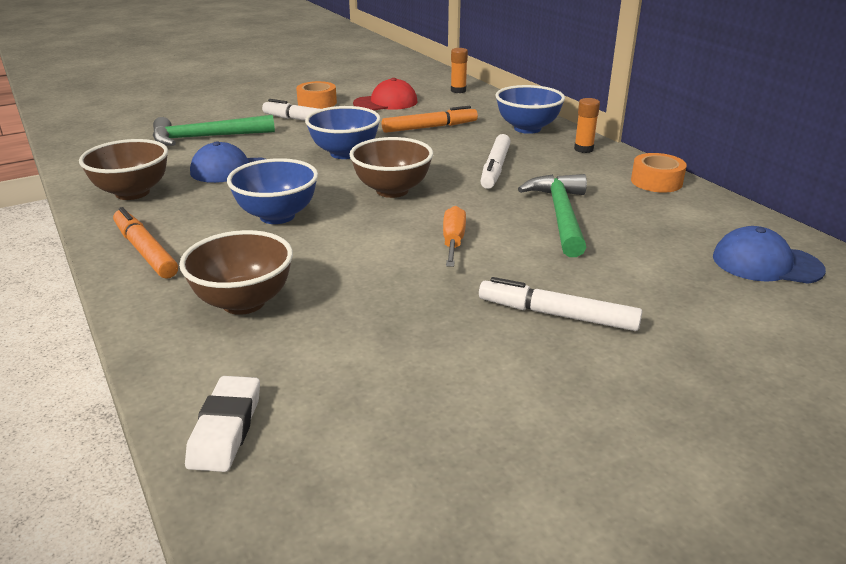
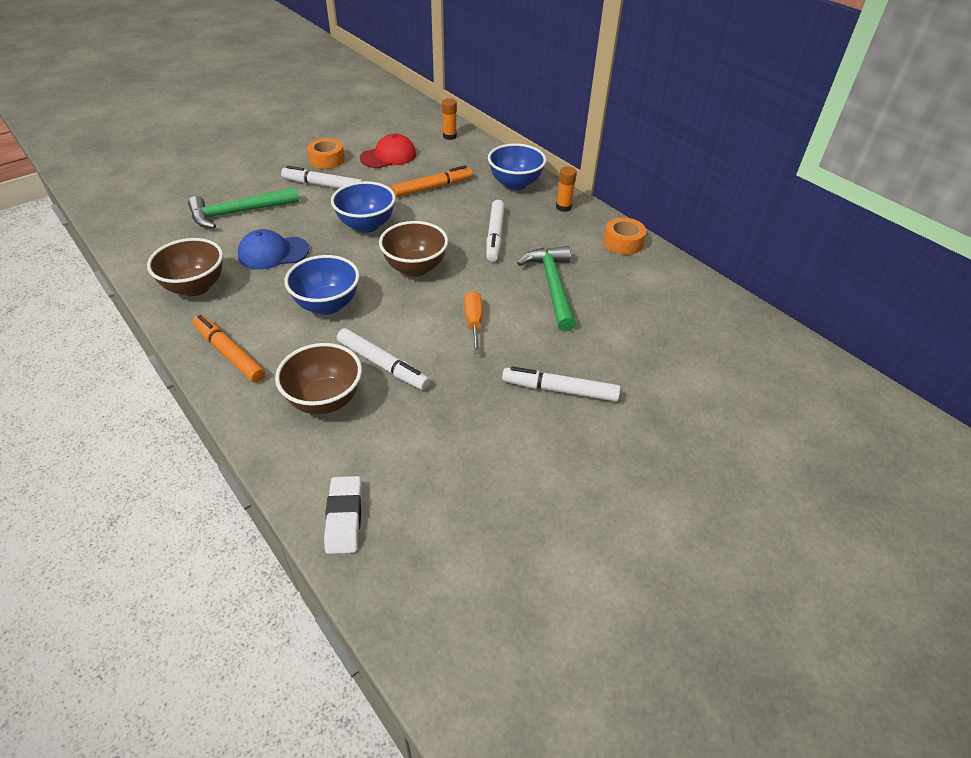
camera: 10 degrees left, 15 degrees up
(327, 274) = (382, 365): none -> white marker
(766, 263) = (704, 325): blue cap -> none

